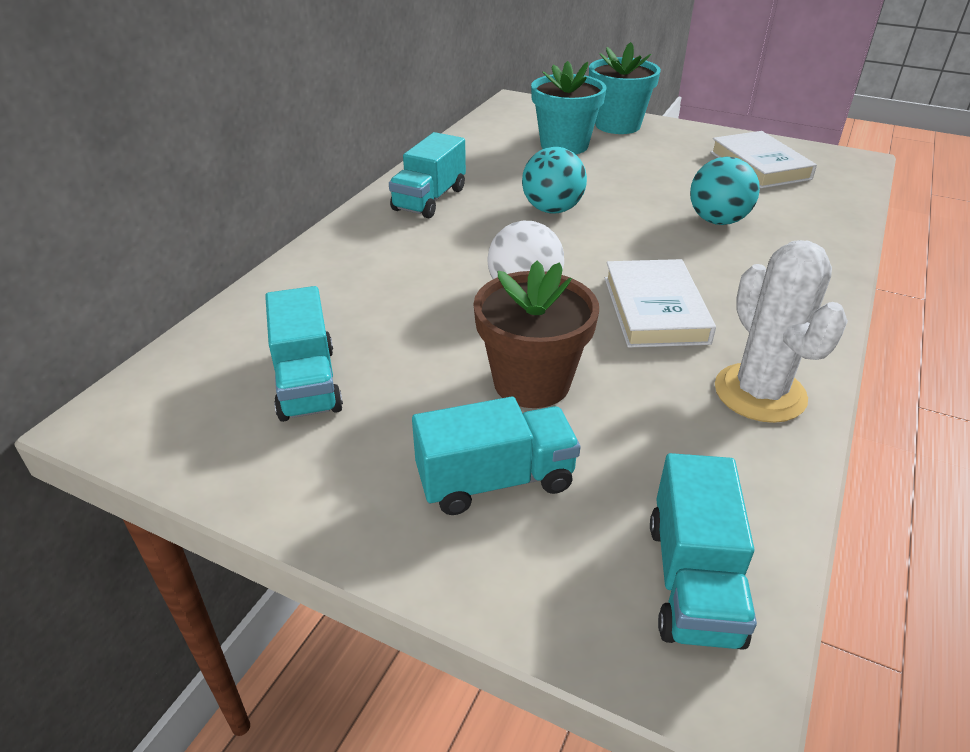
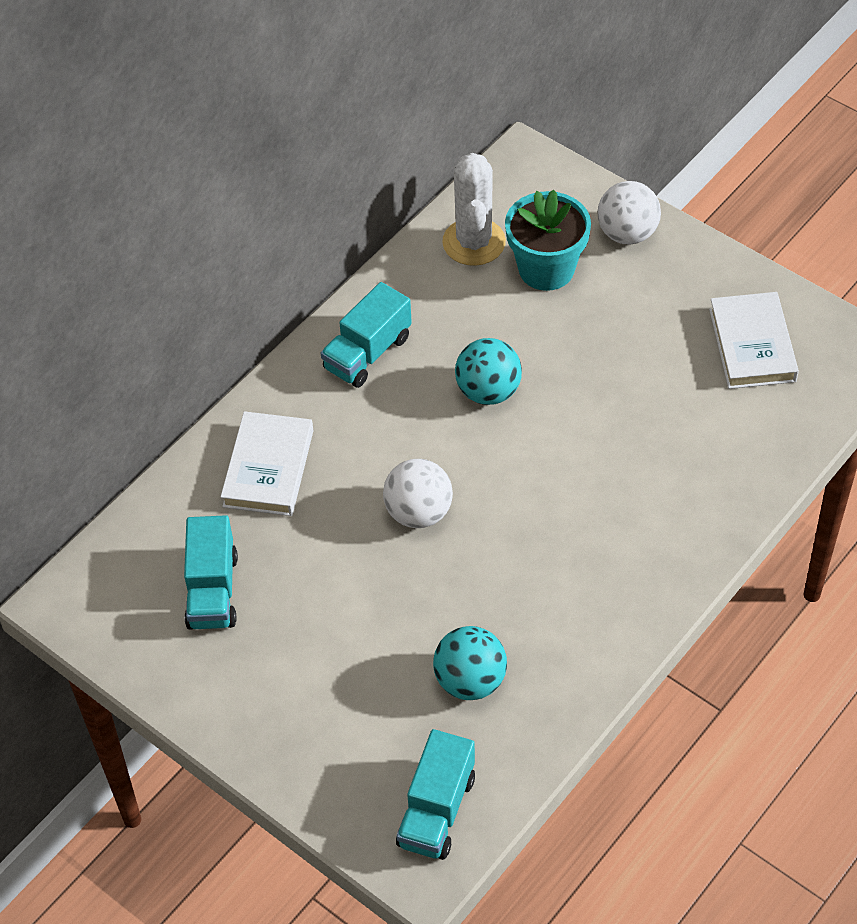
camera: 15 degrees right, 15 degrees up
(495, 480) = (332, 710): turquoise truck -> none
(531, 382) = (389, 622): brown flower pot -> none
(617, 125) = (627, 233): turquoise flower pot -> white ball
(654, 309) = (527, 556): white book -> white book (268, 468)
(717, 221) = (651, 438): turquoise ball -> turquoise ball (470, 681)
(760, 393) = (567, 666): white cactus -> white cactus (474, 242)

